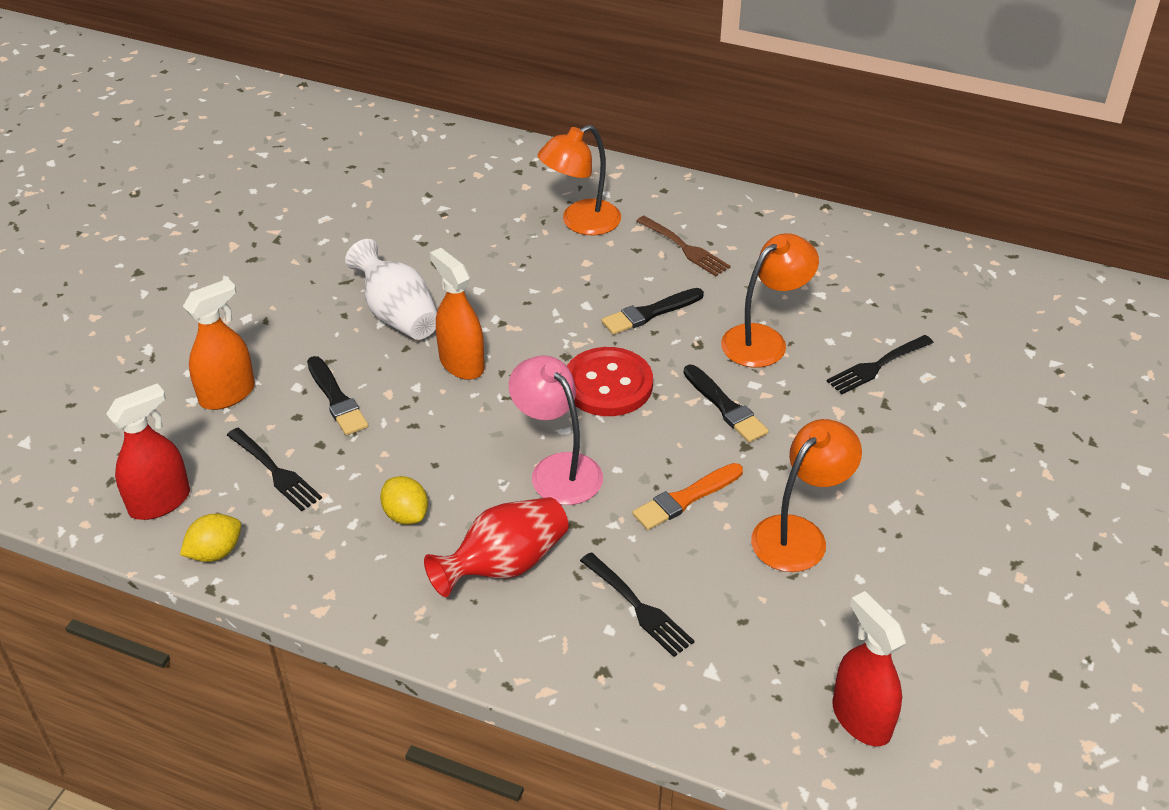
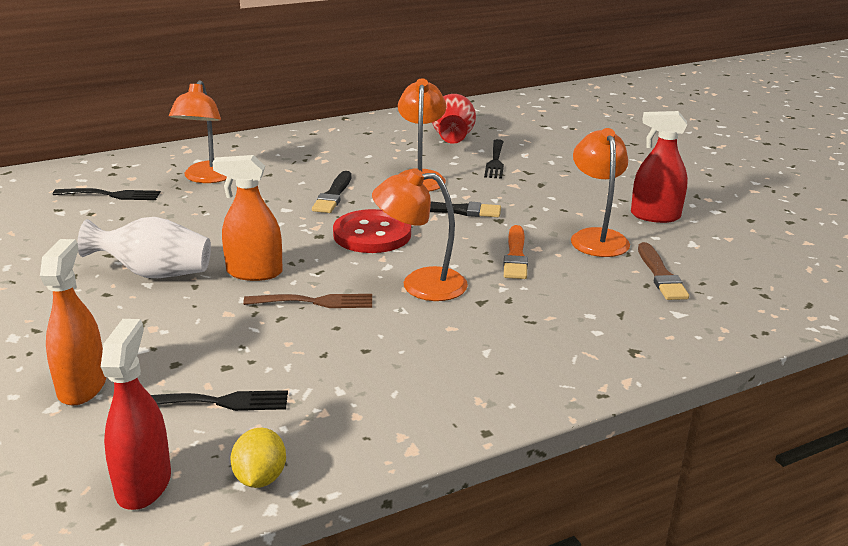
camera: 50 degrees left, 15 degrees down
(336, 399) = (191, 337): black brush -> none
(406, 515) = (368, 362): yellow lemon -> none
(505, 565) = (482, 344): red vase -> red vase (452, 137)
(557, 469) = (420, 284): pink lamp -> orange lamp
(638, 607) = (590, 313): black fork -> black fork (111, 195)
(685, 248) = (298, 162): brown fork -> brown fork (315, 302)
(776, 622) = (660, 275): none -> brown brush
(861, 718) = (769, 285): red spray bottle -> red spray bottle (655, 216)

